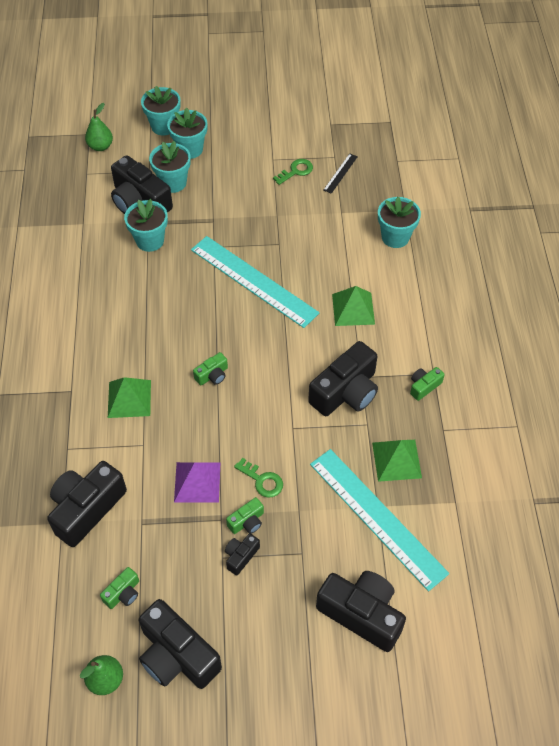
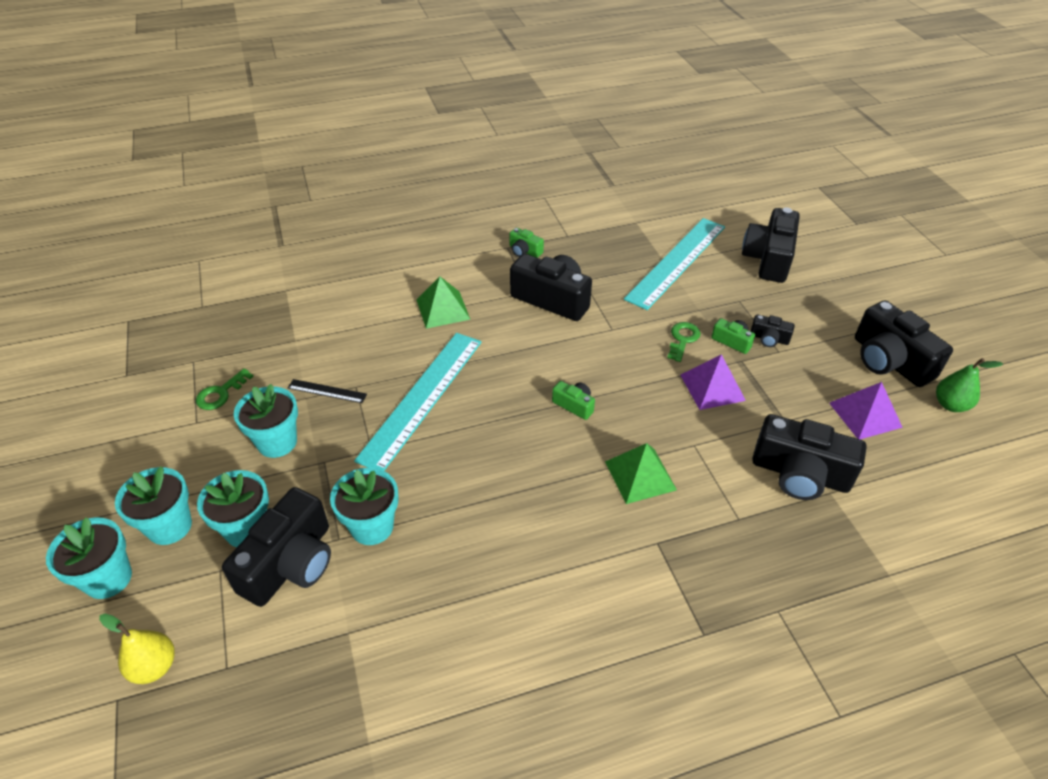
camera: 105 degrees left, 10 degrees down
(100, 146) = (154, 666): green pear -> yellow pear
(123, 593) = (865, 415): green camera -> purple pyramid
(177, 655) = (889, 361): black camera -> black camera turned 120 degrees clockwise
(296, 171) = (221, 393): green key -> green key turned 90 degrees counterclockwise
(340, 173) = (224, 351): black ruler -> black ruler (327, 391)
(395, 237) = (330, 292): turquoise flower pot -> turquoise flower pot (277, 442)
(396, 460) = (613, 258): green pyramid -> none

